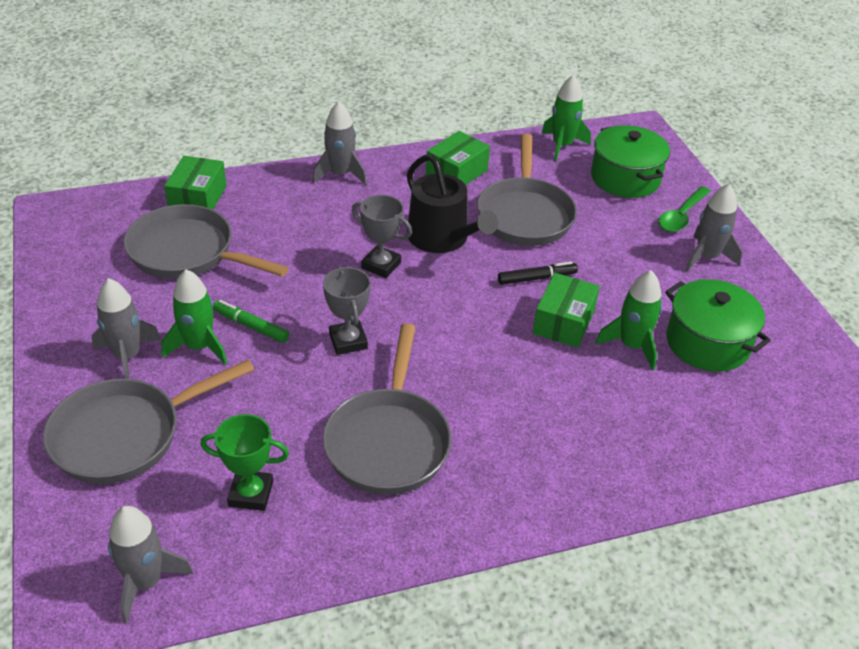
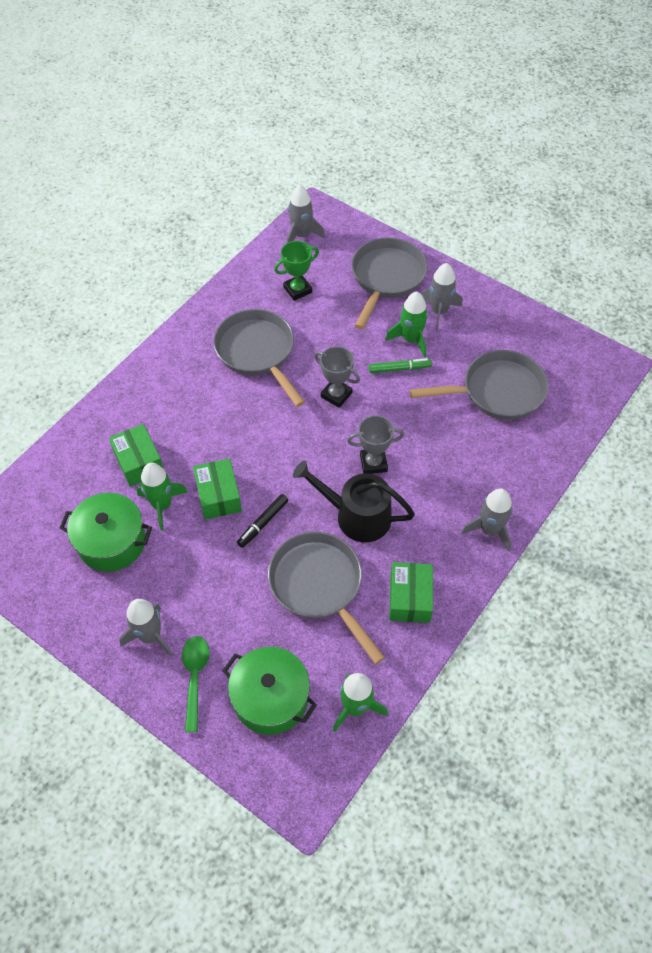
camera: 145 degrees right, 15 degrees up
(198, 198) = (550, 436): green box -> green box (139, 462)

